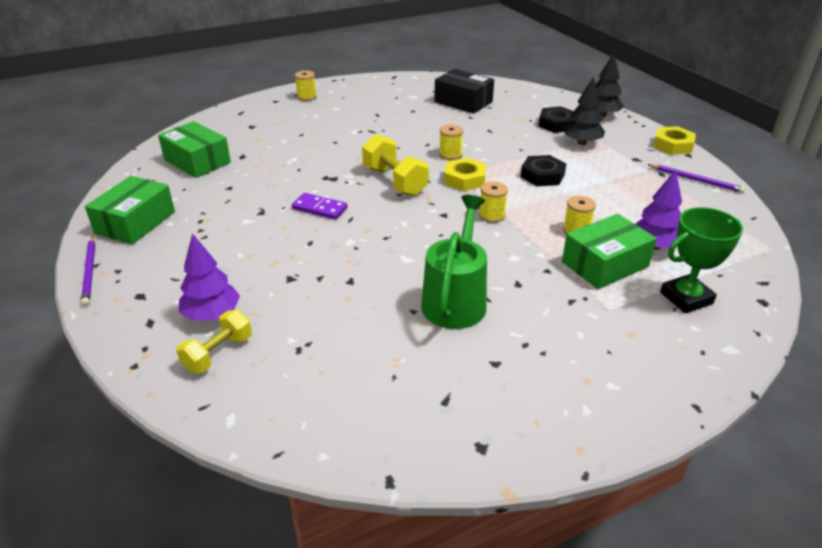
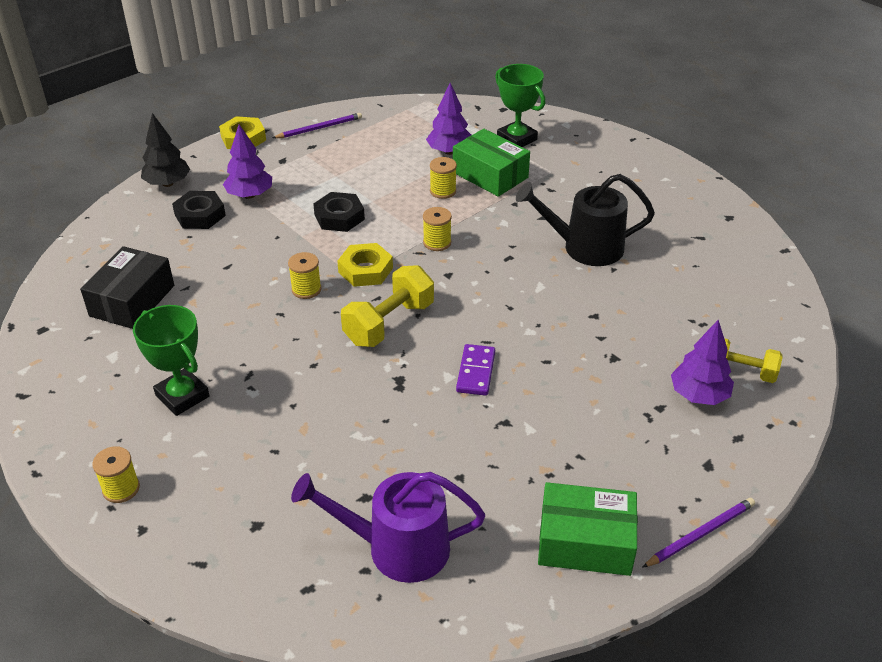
camera: 105 degrees left, 5 degrees up
(197, 161) = (398, 548): green box -> purple watering can
(366, 112) = (182, 396): none -> green trophy
(455, 300) = (585, 247): green watering can -> black watering can
(581, 143) = (250, 195): black tree -> purple tree
(696, 180) = (319, 128): purple pencil -> purple pencil turned 45 degrees clockwise

